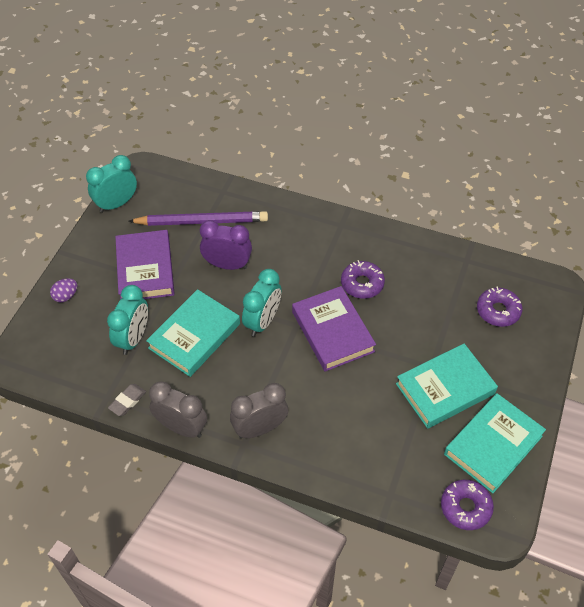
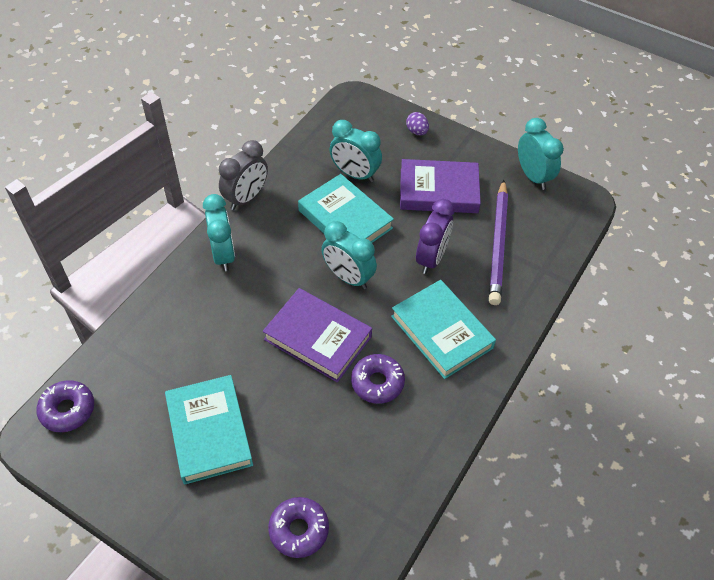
camera: 100 degrees right, 0 degrees up
(127, 401) = (286, 164): grey eraser -> none
(260, 428) = (223, 255): grey clock -> turquoise clock
(332, 331) = (318, 338): purple book -> purple book turned 45 degrees clockwise
(493, 445) = (122, 460): turquoise book -> turquoise book (441, 332)

